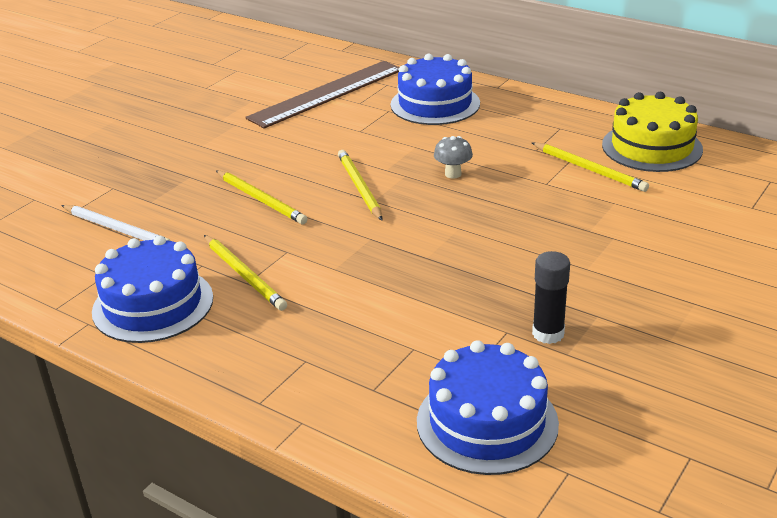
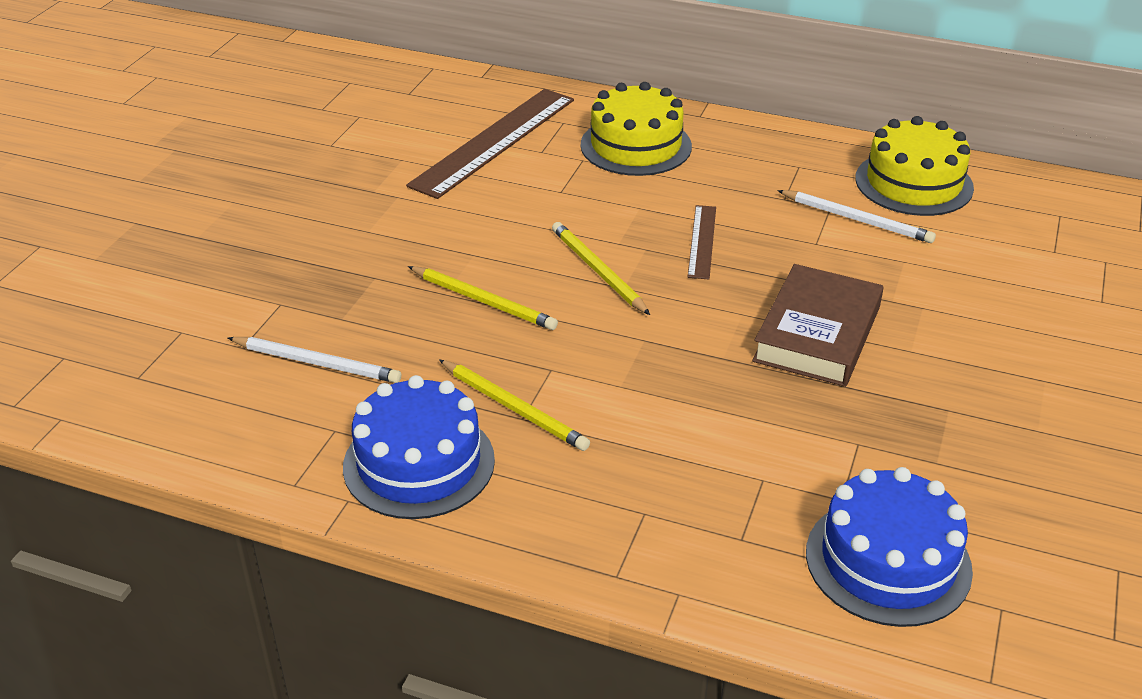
camera: 15 degrees left, 5 degrees up
(435, 104) = (636, 146): blue cake -> yellow cake
(453, 174) = (702, 241): grey mushroom -> brown ruler
(513, 248) = (817, 334): none -> brown book
(548, 333) = (905, 440): black glue stick -> none
(589, 169) = (857, 219): yellow pencil -> white pencil

